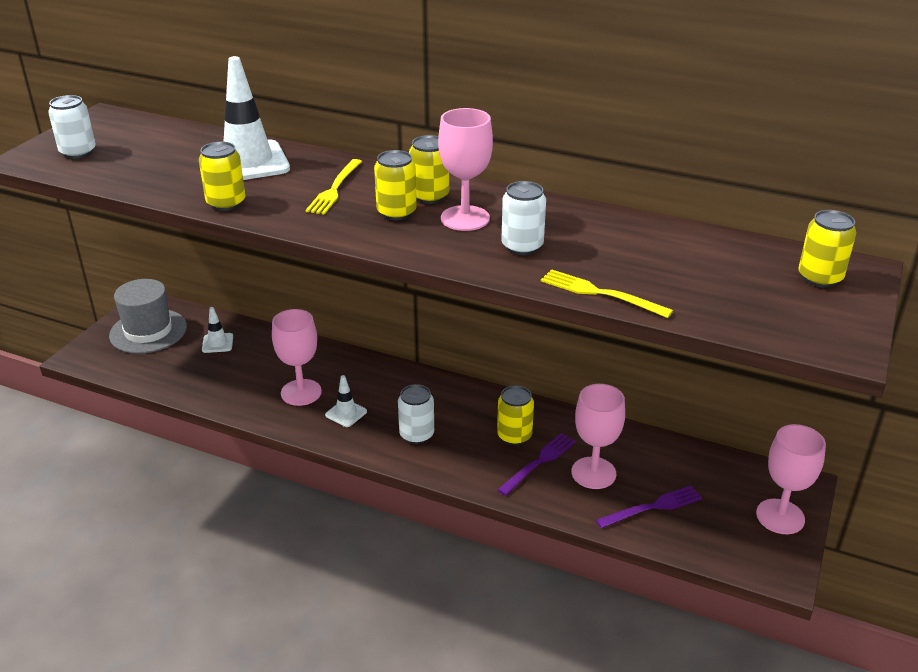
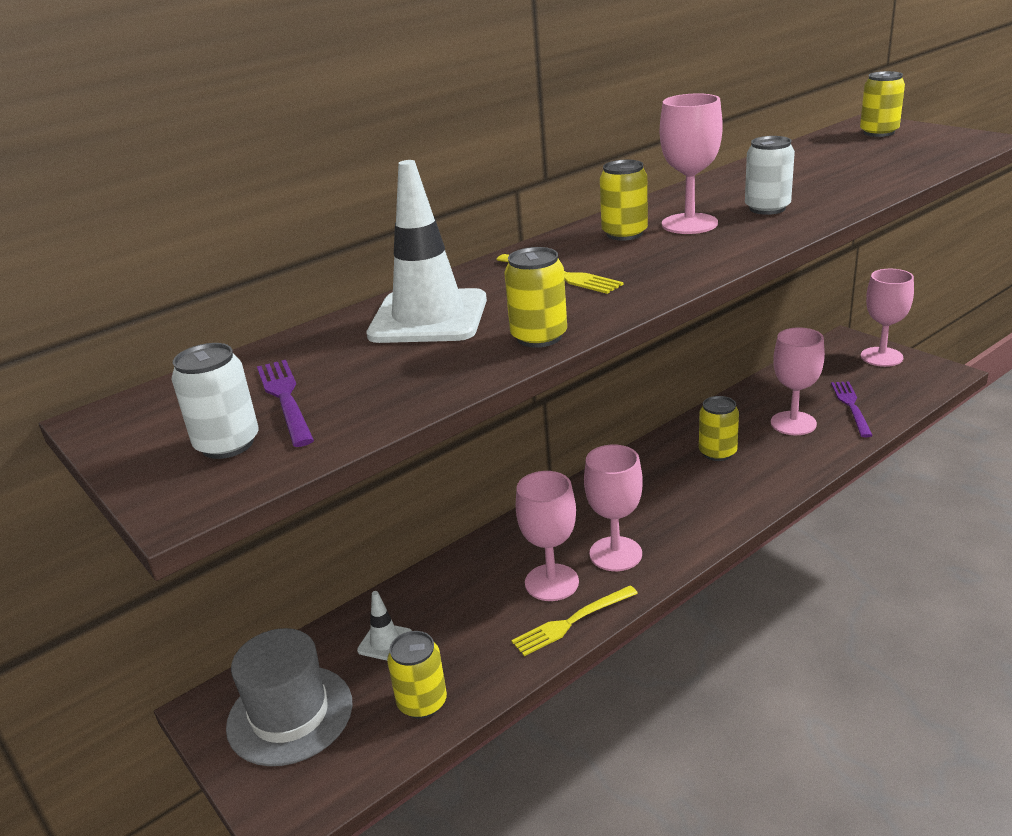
camera: 60 degrees left, 5 degrees down
(346, 413) = (615, 554): white traffic cone -> pink goblet
(396, 212) = (650, 250): yellow can -> yellow can (422, 702)
(416, 435) = (683, 511): white can -> none
(539, 462) = (765, 447): purple fork -> purple fork (285, 398)
(600, 293) = (874, 191): yellow fork -> yellow fork (571, 622)

